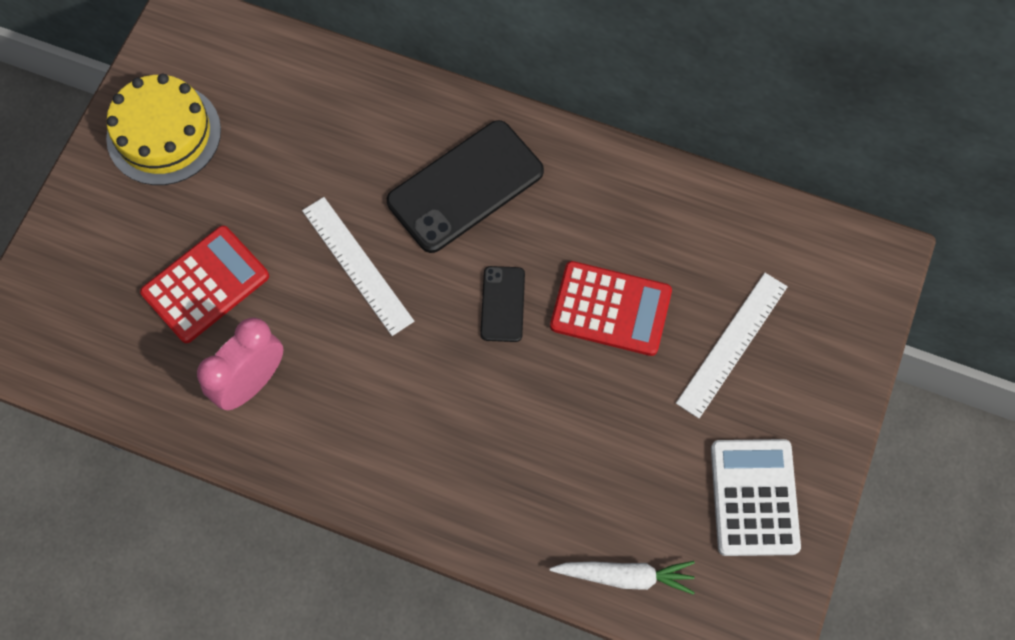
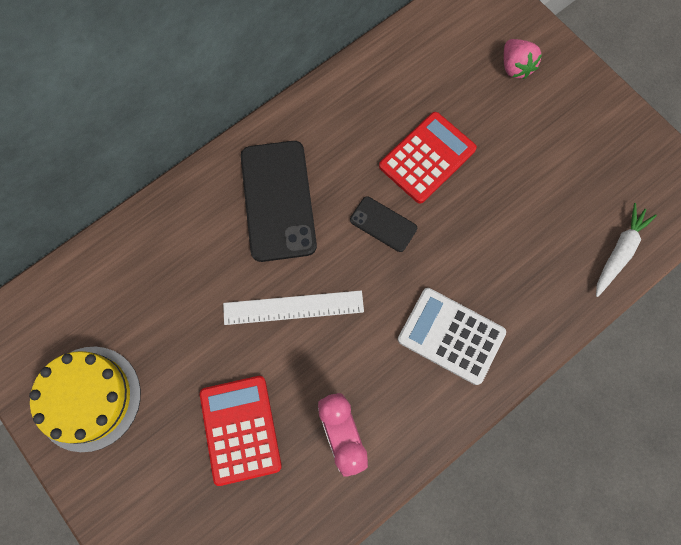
camera: 60 degrees left, 5 degrees up
(732, 344) = (493, 100): white ruler -> none
(754, 497) = (604, 145): white calculator -> white calculator (451, 336)
(792, 347) = (515, 67): none -> pink strawberry

